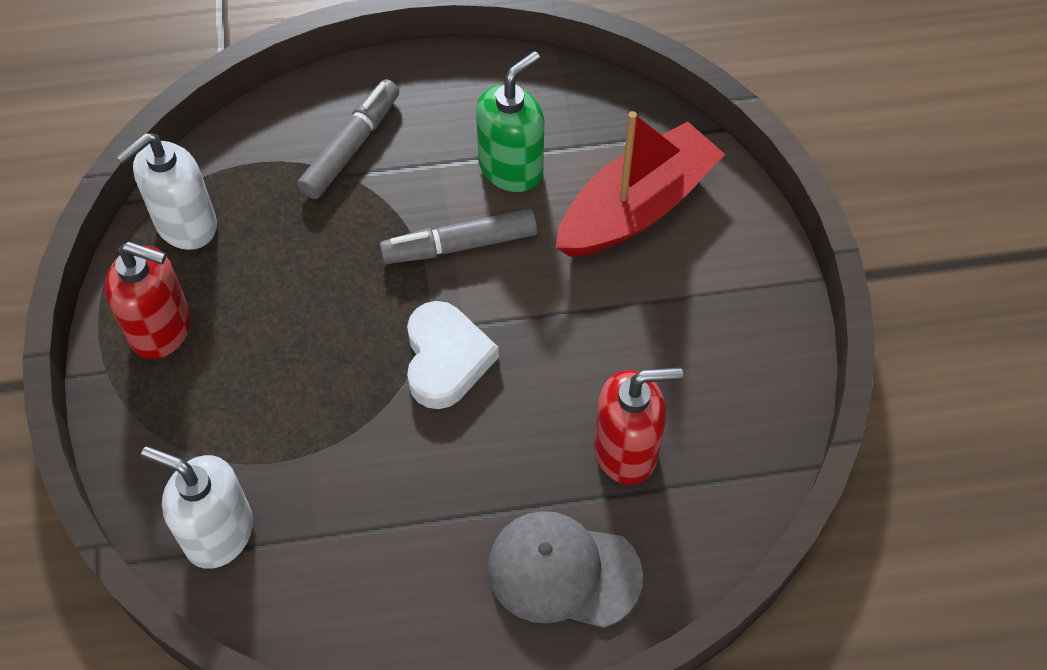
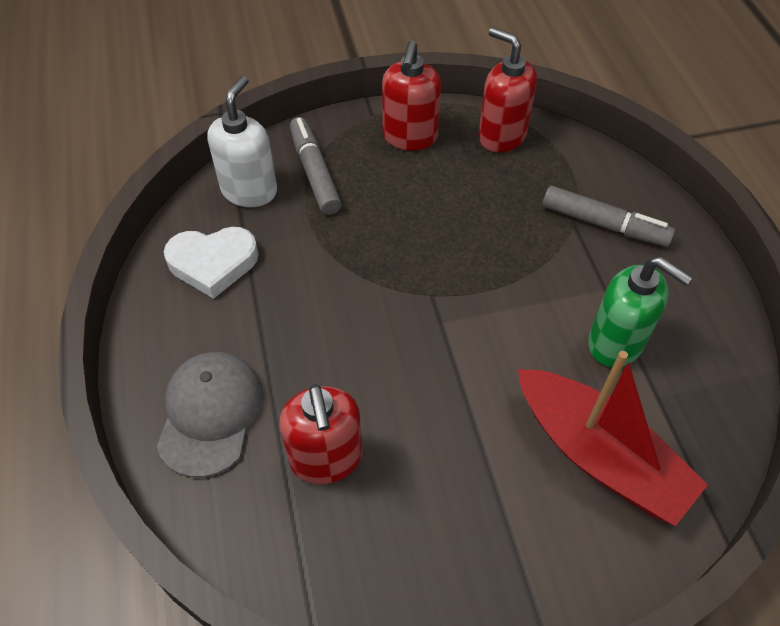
camera: 85 degrees right, 5 degrees down
(185, 225) = (501, 136): white soap dispenser -> red soap dispenser
(446, 359) = (405, 311): white heart -> white heart (213, 263)
(460, 245) = (521, 311): grey marker -> grey marker (315, 173)

